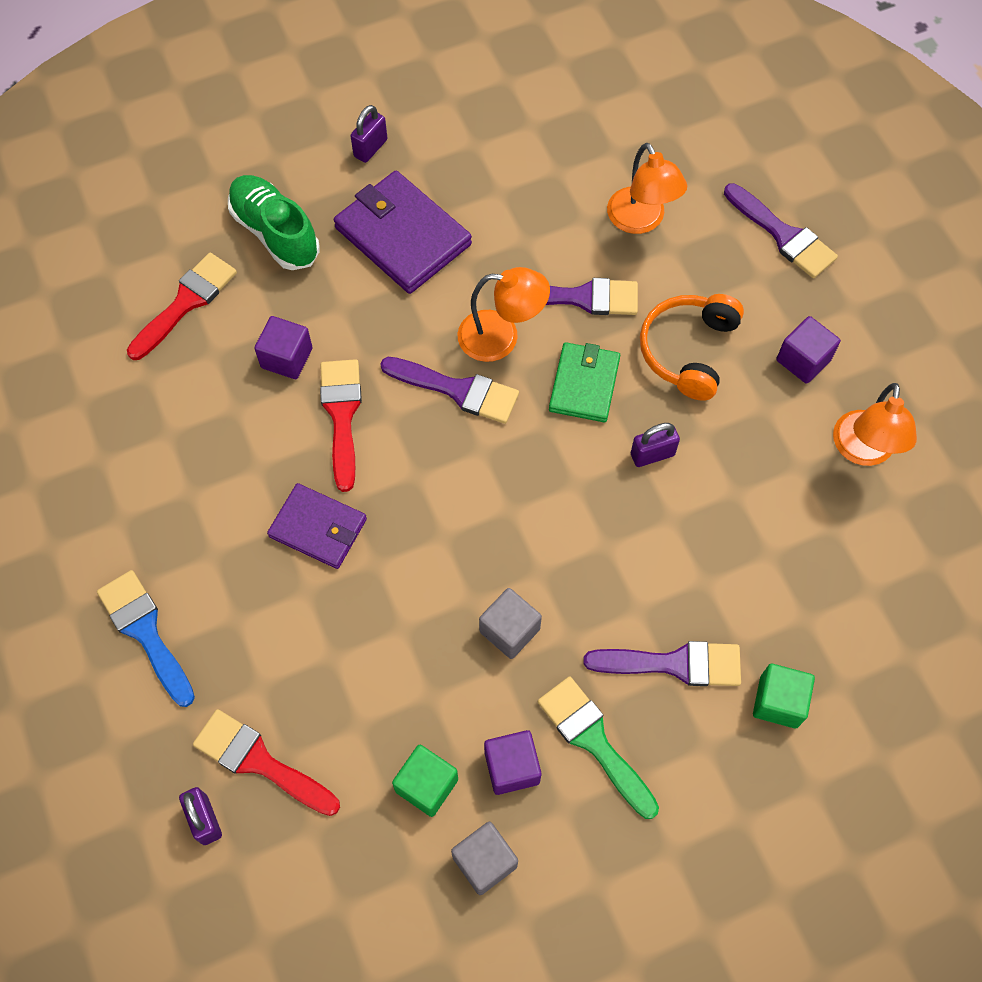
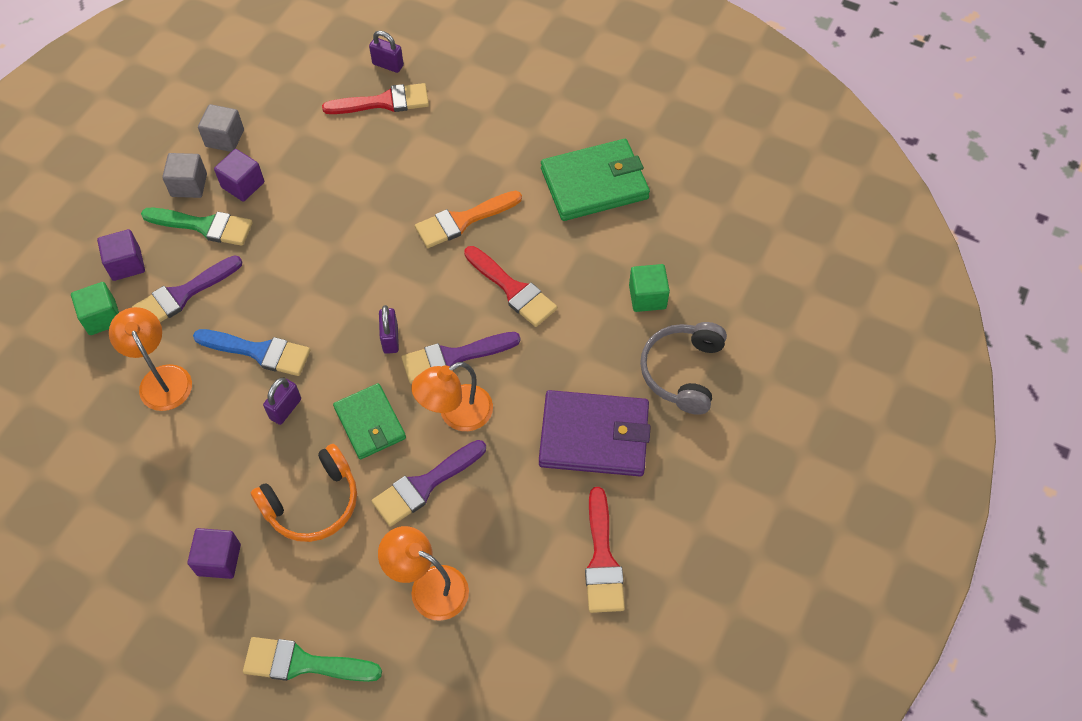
camera: 140 degrees right, 5 degrees down
(145, 632) = (505, 112): blue brush -> blue brush (259, 352)
(150, 467) = (594, 183): none -> green wallet
(186, 302) = (685, 284): red brush -> red brush (602, 559)
(275, 233) = (682, 372): green shoe -> grey headphones
(287, 358) = (584, 298): purple cube -> purple cube (126, 264)
(318, 528) = (463, 220): purple wallet -> orange brush
(370, 148) = (688, 488): purple padlock -> purple padlock (390, 339)
(426, 785) = (284, 148): green cube -> green cube (647, 297)
(509, 630) = (299, 246): grey cube -> grey cube (189, 185)
(688, 350) = (313, 503): orange headphones -> orange headphones turned 75 degrees clockwise
(783, 235) = (303, 663): purple brush -> green brush
(862, 451) = (132, 519): orange lamp -> orange lamp (161, 378)

